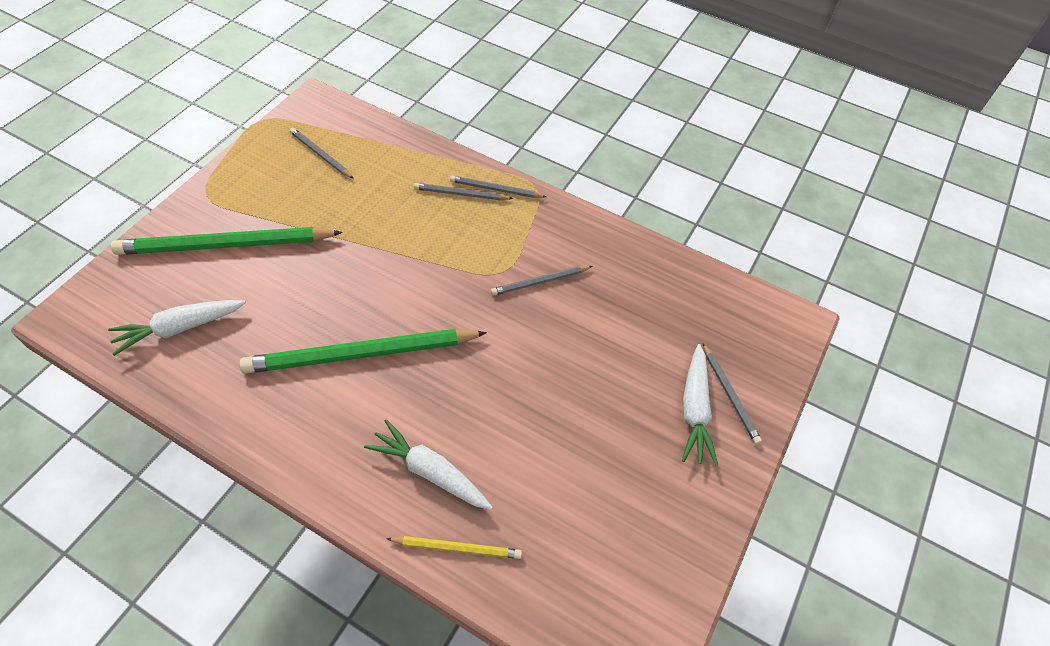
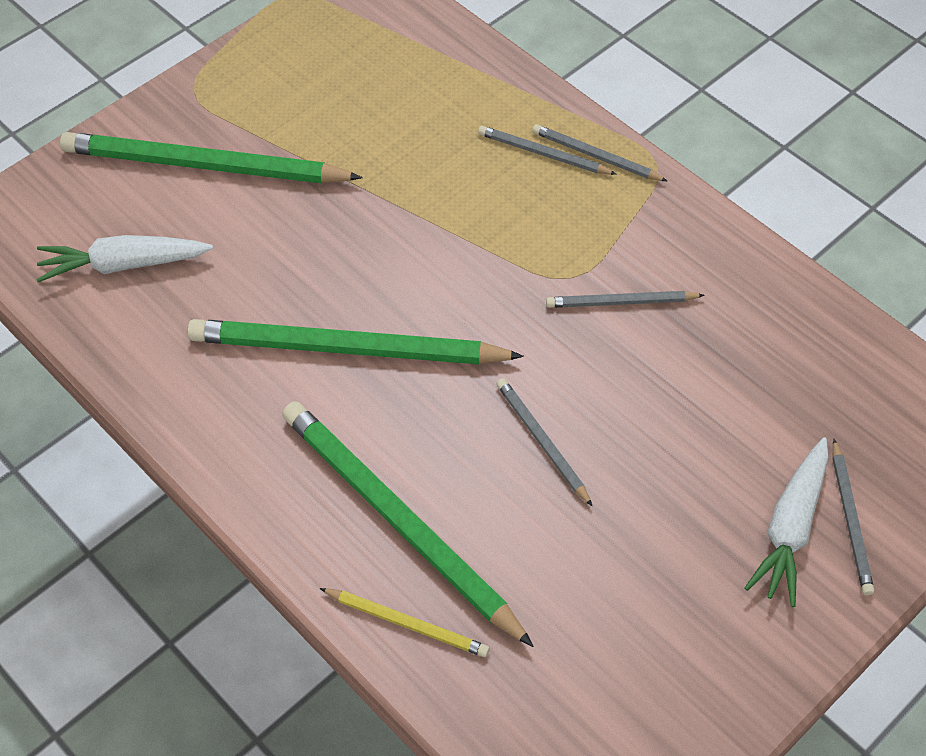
camera: 20 degrees right, 0 degrees up
(320, 155) = (359, 61): grey pencil -> grey pencil (542, 442)
(431, 472) = (398, 521): white carrot -> green pencil

